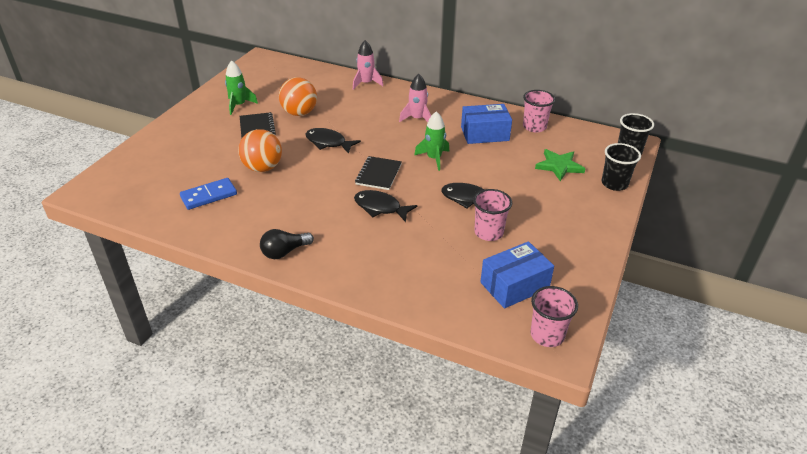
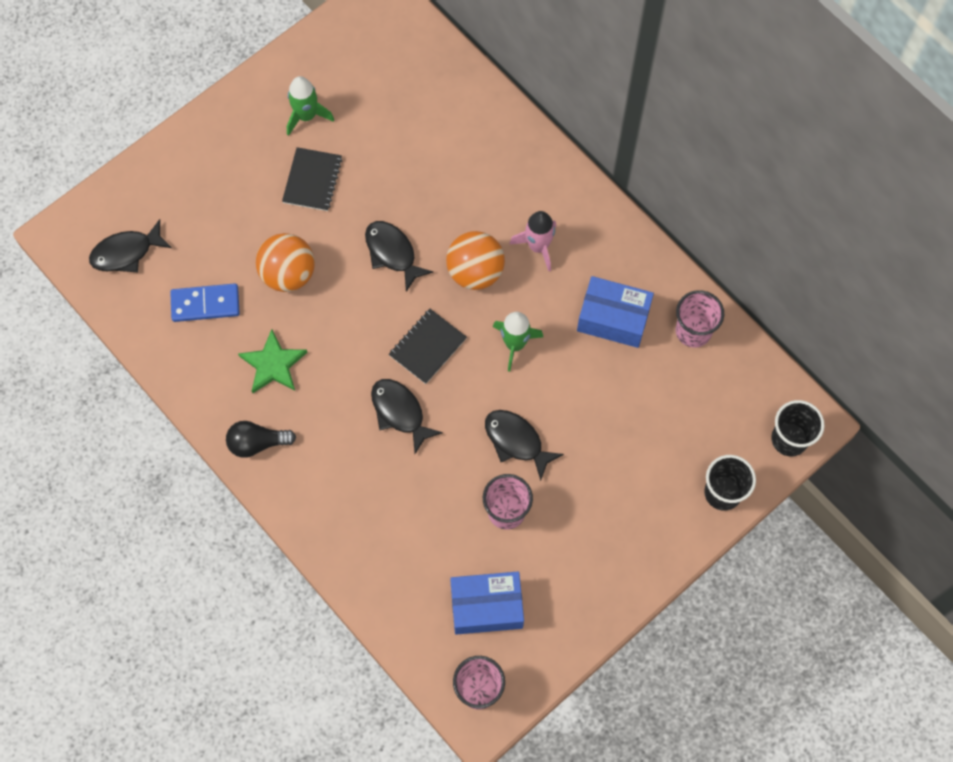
camera: 25 degrees right, 30 degrees up
(137, 187) = (126, 252): none -> black fish
(299, 113) = (382, 168): orange ball -> orange ball (475, 272)
(366, 83) = (508, 128): pink rocket -> none
(559, 166) = (672, 428): green star -> green star (273, 364)

